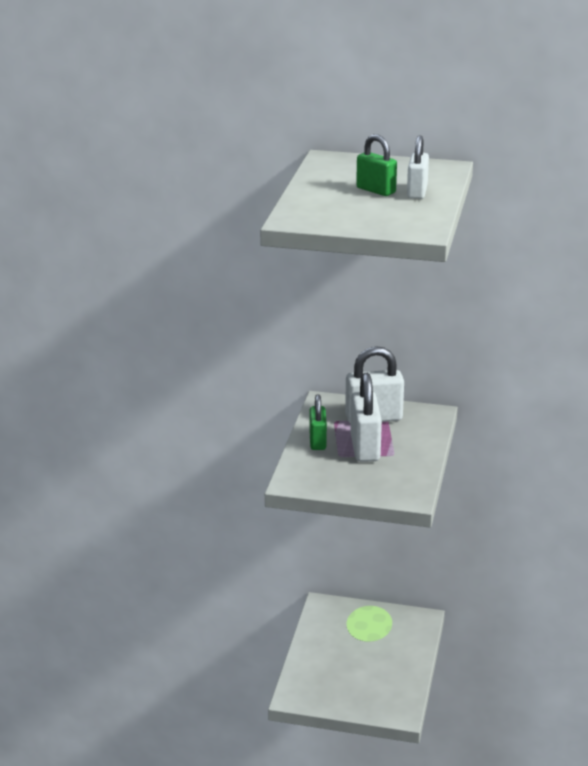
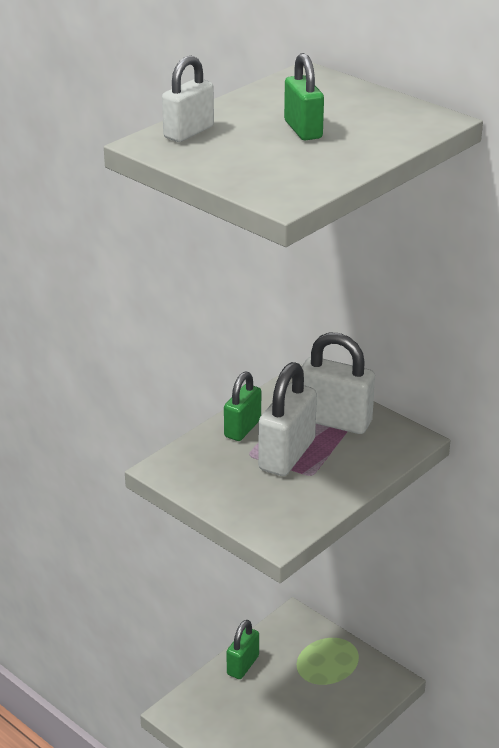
camera: 30 degrees right, 5 degrees up
(314, 648) = (243, 665): none -> green padlock
(417, 192) = (349, 144): white padlock -> white padlock (189, 132)

